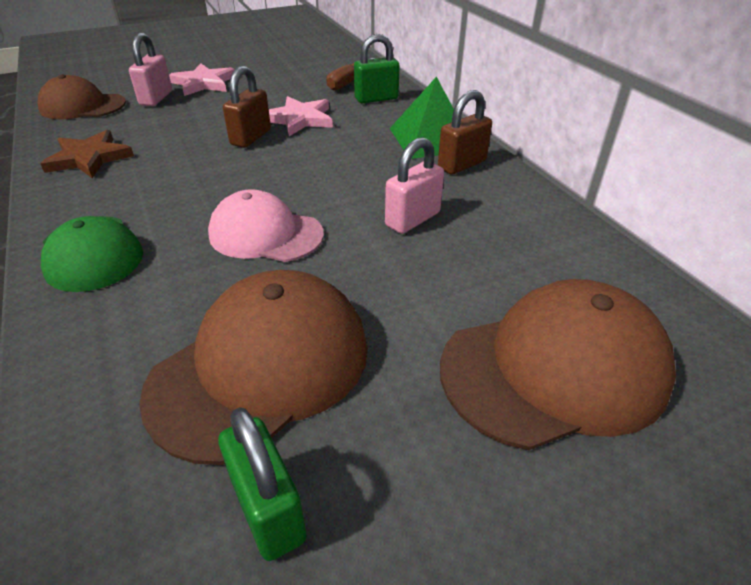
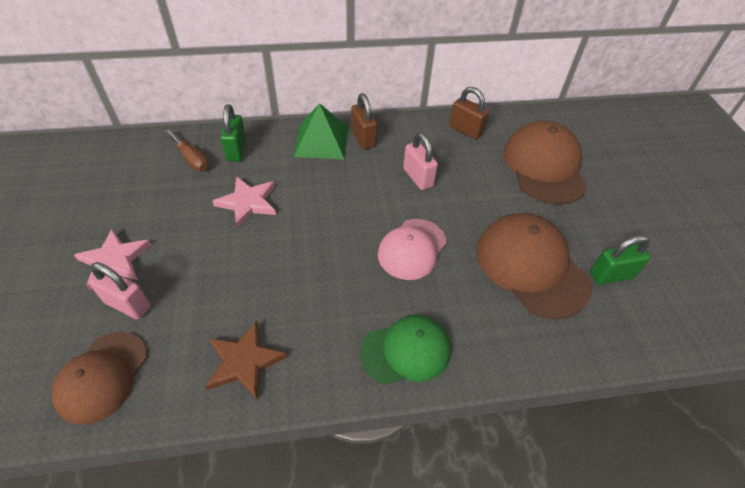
camera: 75 degrees left, 10 degrees up
(251, 137) = (265, 239): brown padlock -> brown padlock (465, 130)

